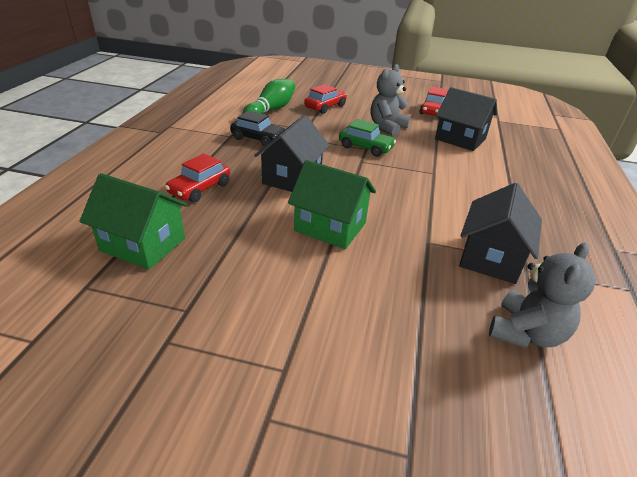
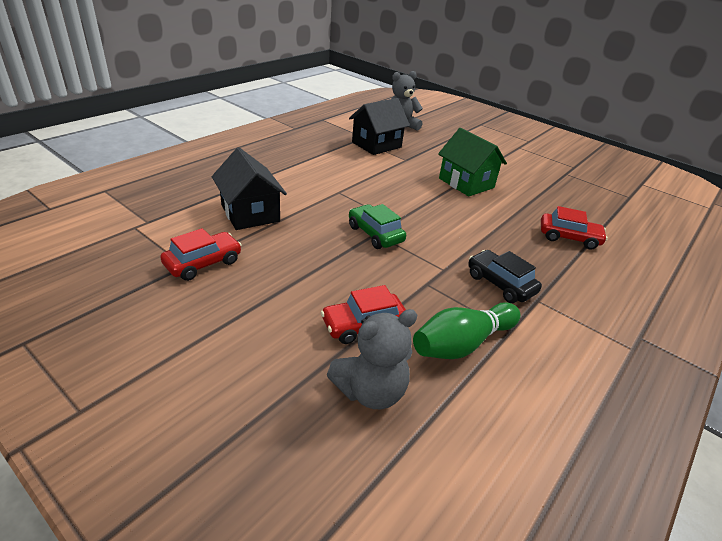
camera: 155 degrees left, 0 degrees up
(143, 244) = (603, 208): green house -> none
(200, 189) = (569, 237): red car -> red car turned 45 degrees clockwise
(292, 178) = (478, 224): black house -> none
(387, 127) = (314, 254): grey teddy bear -> grey teddy bear (370, 391)

